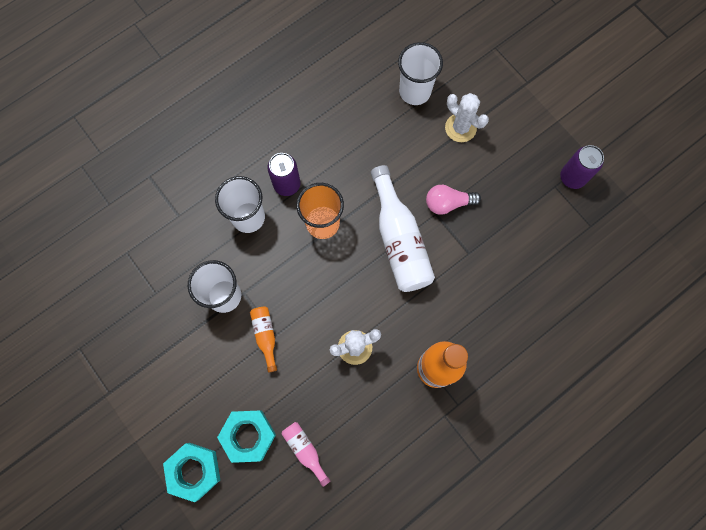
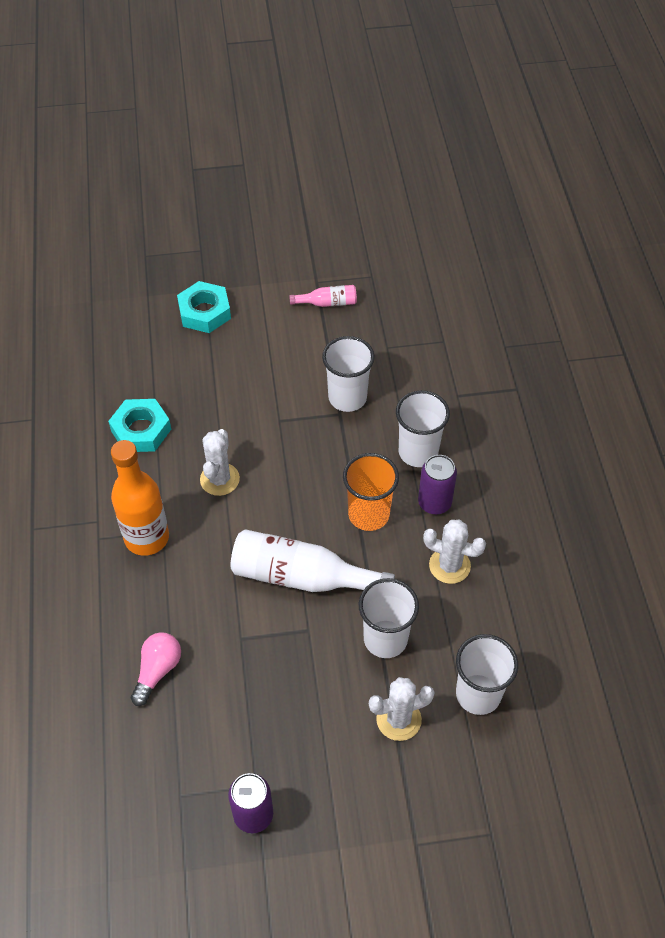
camera: 120 degrees right, 20 degrees down
(248, 435) = (204, 360): turquoise nut -> turquoise nut (141, 430)
(265, 336) = (284, 412): orange bottle -> none
(305, 450) = (158, 396): pink bottle -> pink bottle (327, 303)
(333, 150) = (449, 565): none -> white cactus
(412, 163) = (385, 639): none -> white cup
(448, 203) = (312, 650): pink light bulb -> pink light bulb (157, 671)

